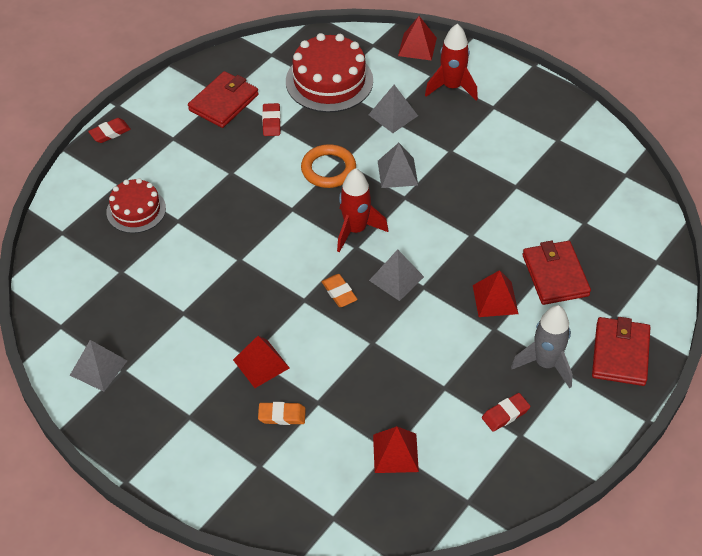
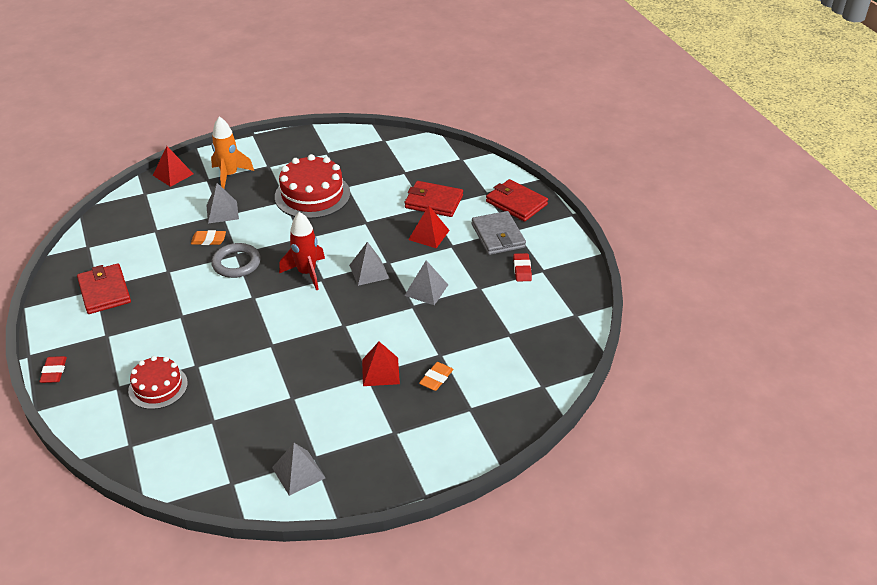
camera: 60 degrees left, 10 degrees down
(271, 122) = (156, 274): red eraser -> none
(328, 169) = (236, 263): orange ring -> grey ring
(329, 81) = (152, 228): red cake -> red cake (312, 195)
(339, 292) = (354, 304): orange eraser -> orange eraser (209, 240)
(395, 453) = (513, 333): red pyramid -> none
(397, 173) = (277, 232): grey pyramid -> grey pyramid (426, 290)
(452, 87) = (229, 175): red rocket -> orange rocket
(545, 364) = (498, 236): grey rocket -> grey wallet

